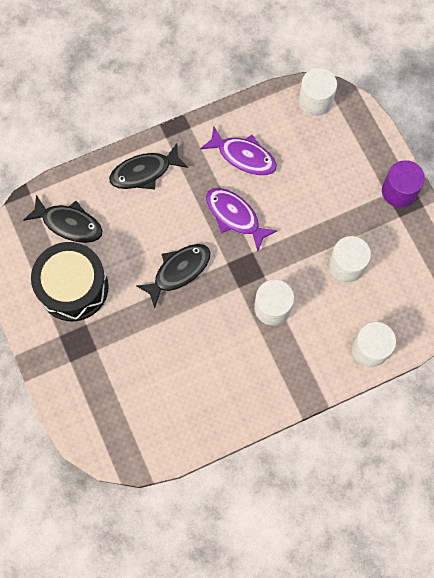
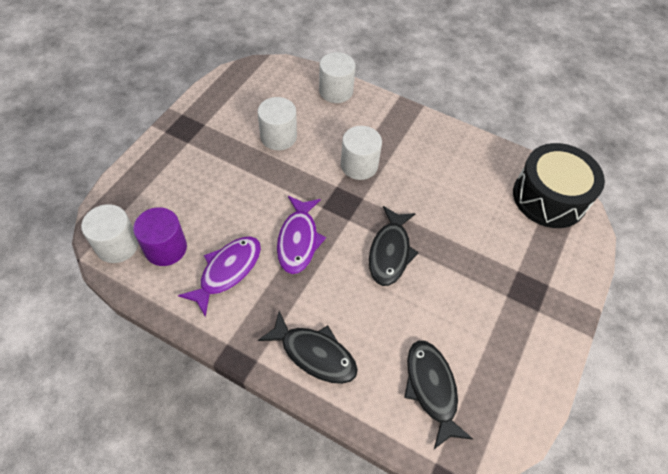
camera: 130 degrees left, 15 degrees down
(73, 287) = (487, 333): black drum -> black drum (549, 197)
(179, 271) = (390, 252): black fish -> black fish turned 90 degrees counterclockwise
(243, 156) = (227, 271): purple fish -> purple fish turned 45 degrees clockwise
(399, 191) = (179, 135): purple cylinder -> purple cylinder (165, 248)

